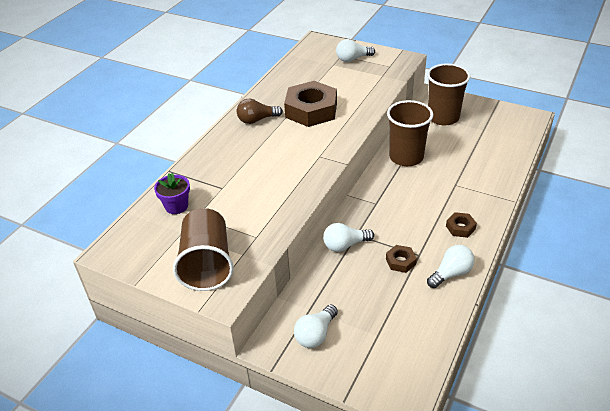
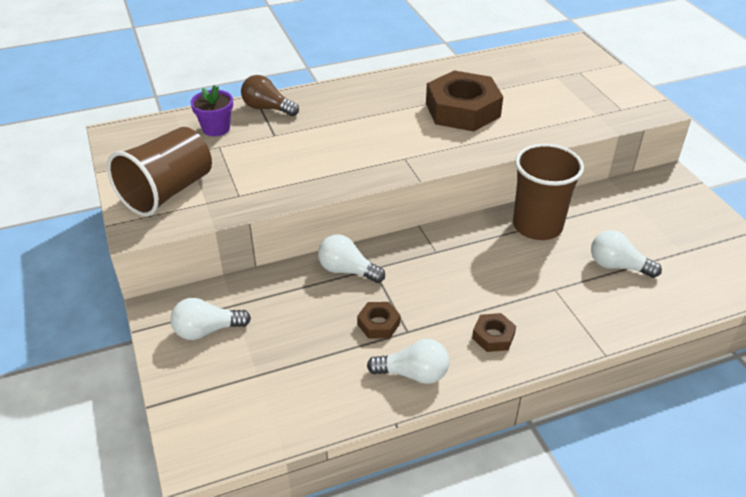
camera: 40 degrees right, 0 degrees up
(257, 120) = (395, 91): brown light bulb -> brown light bulb (267, 108)
(352, 59) = (587, 81): white light bulb -> white light bulb (617, 266)
(443, 117) = (646, 209): brown cup -> none

